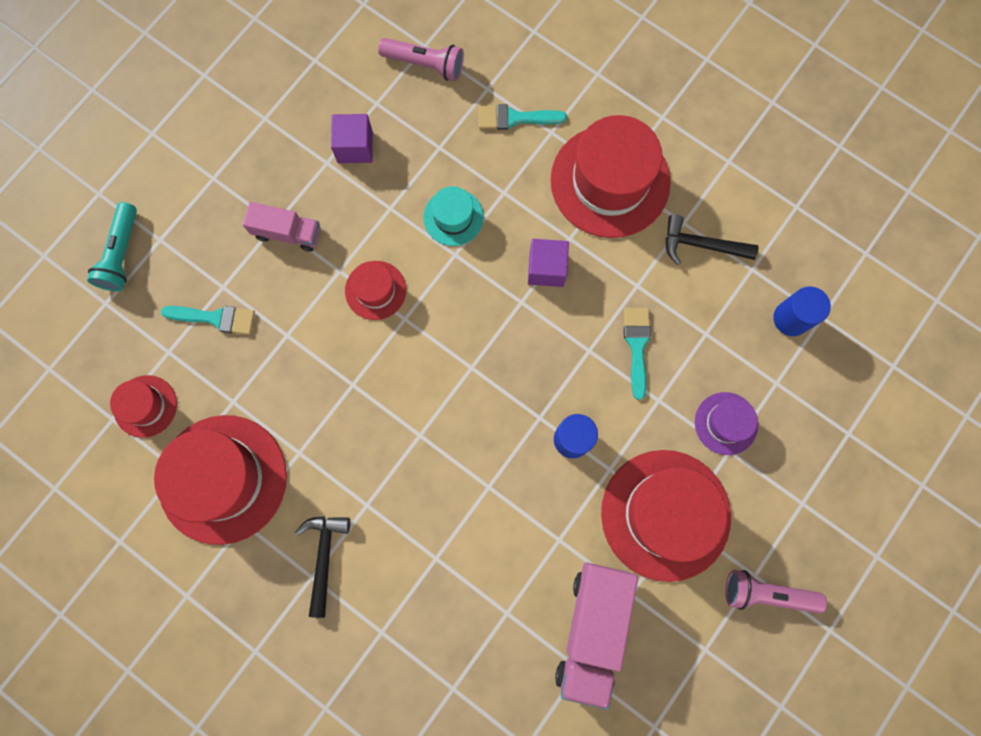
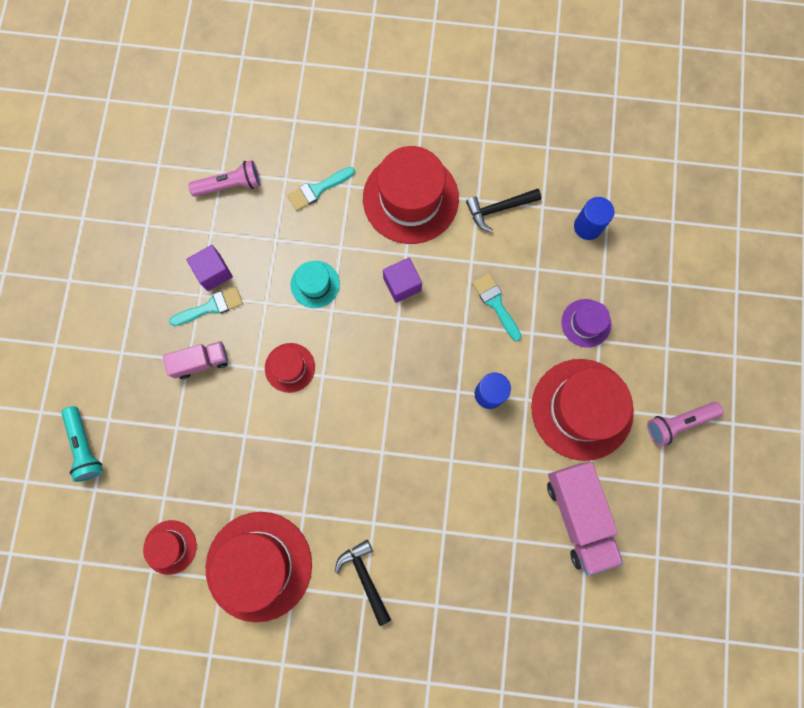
camera: 30 degrees left, 0 degrees up
(215, 318) = (184, 453): turquoise brush -> turquoise brush (211, 307)

